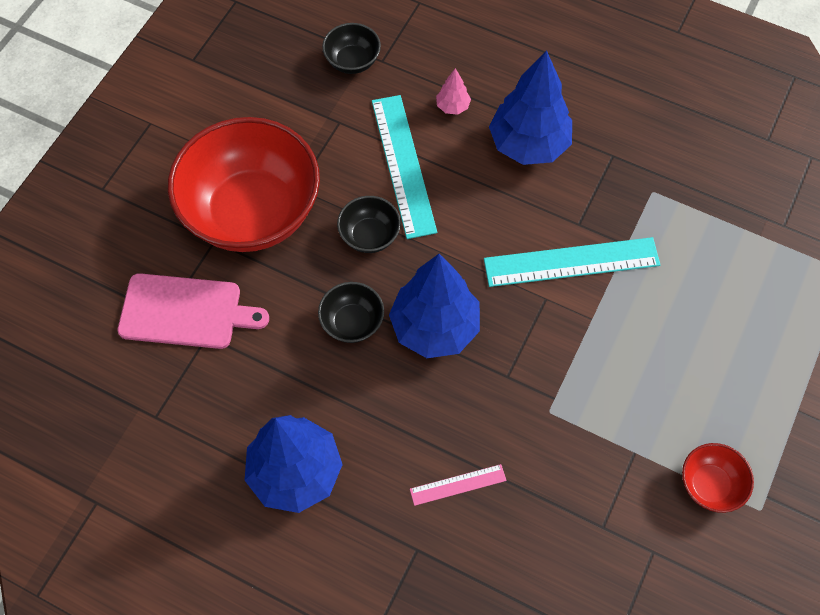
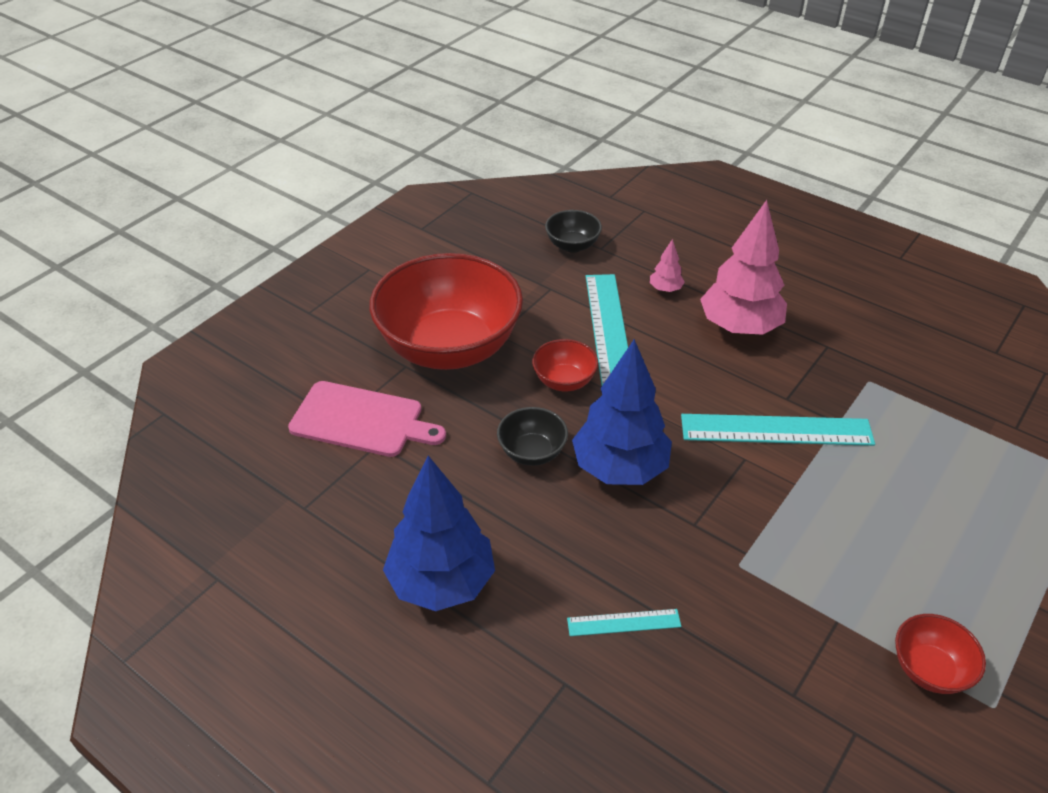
camera: 10 degrees right, 20 degrees down
(370, 236) = (564, 381): black bowl -> red bowl
(458, 484) = (623, 622): pink ruler -> turquoise ruler
(528, 144) = (739, 327): blue tree -> pink tree

